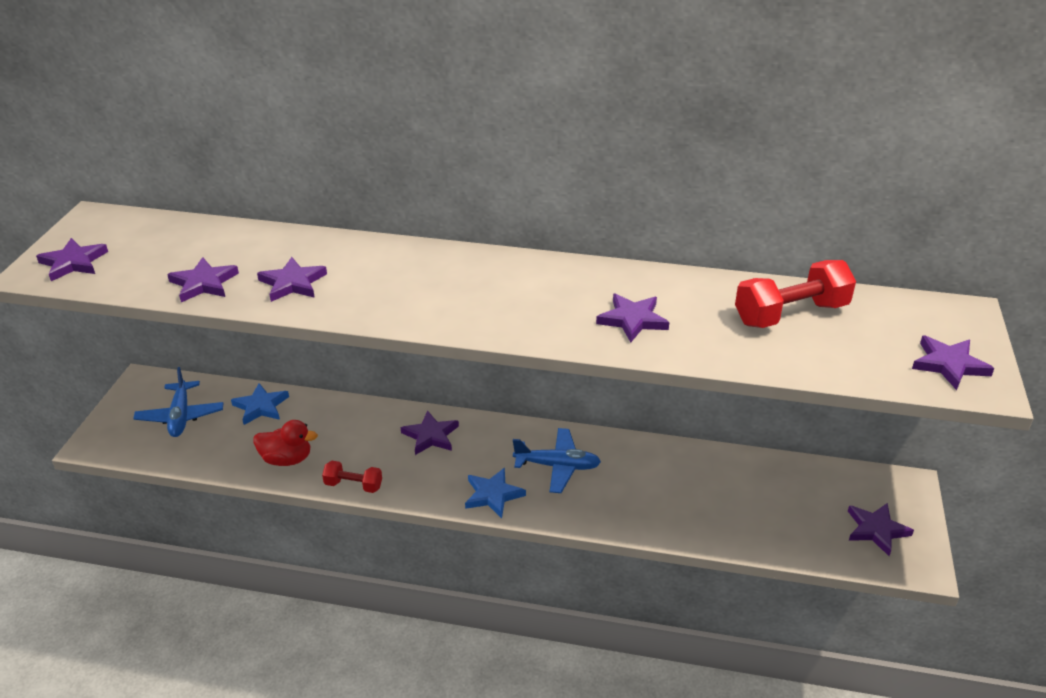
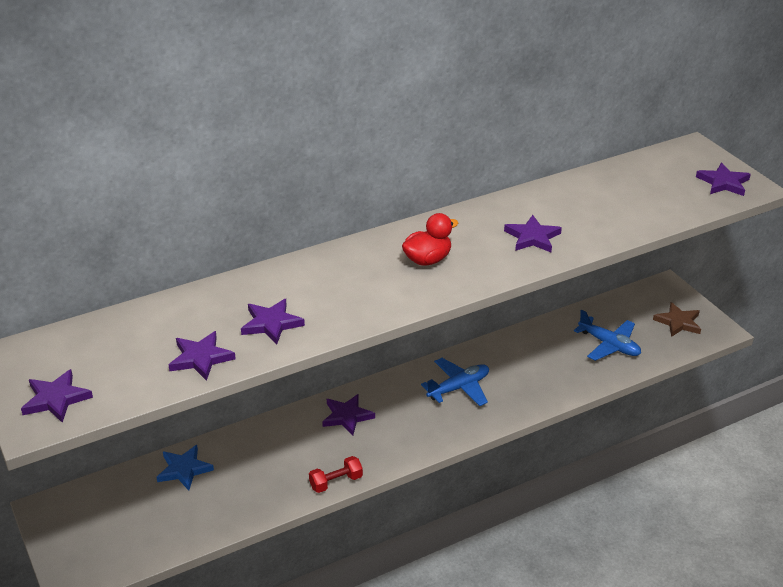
camera: 40 degrees left, 0 degrees up
(180, 416) = (123, 515): blue plane -> blue plane (609, 345)
(287, 459) = (260, 494): red duck -> red duck (427, 260)
(493, 495) = (440, 431): blue star -> none
(791, 314) = (612, 190): red dumbbell -> none
(876, 530) = (678, 322): purple star -> brown star

